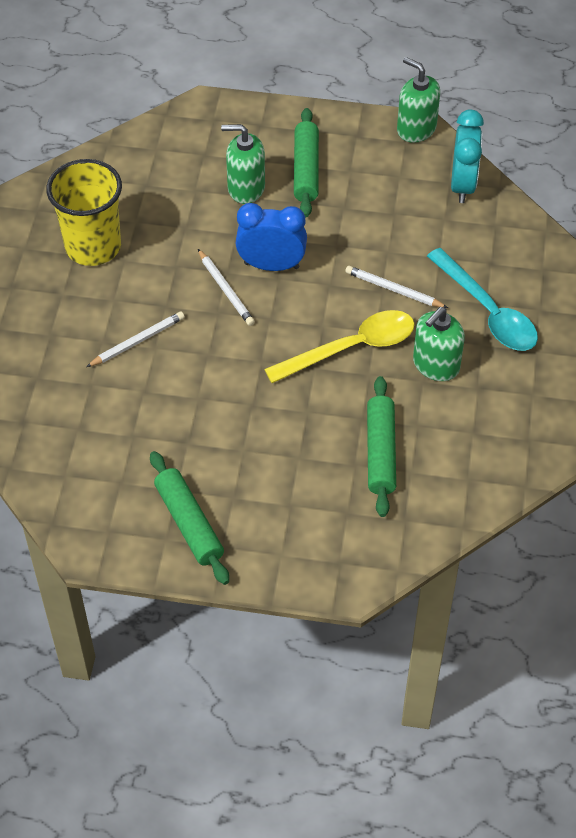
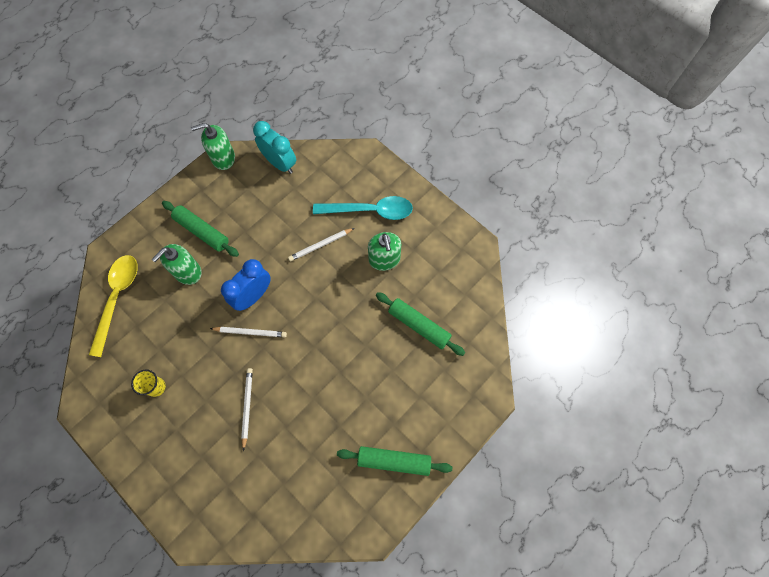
camera: 55 degrees left, 15 degrees up
(93, 246) = (156, 387): yellow cup -> yellow cup, size x0.47
(351, 348) = (342, 293): yellow spoon -> yellow spoon (117, 298)

